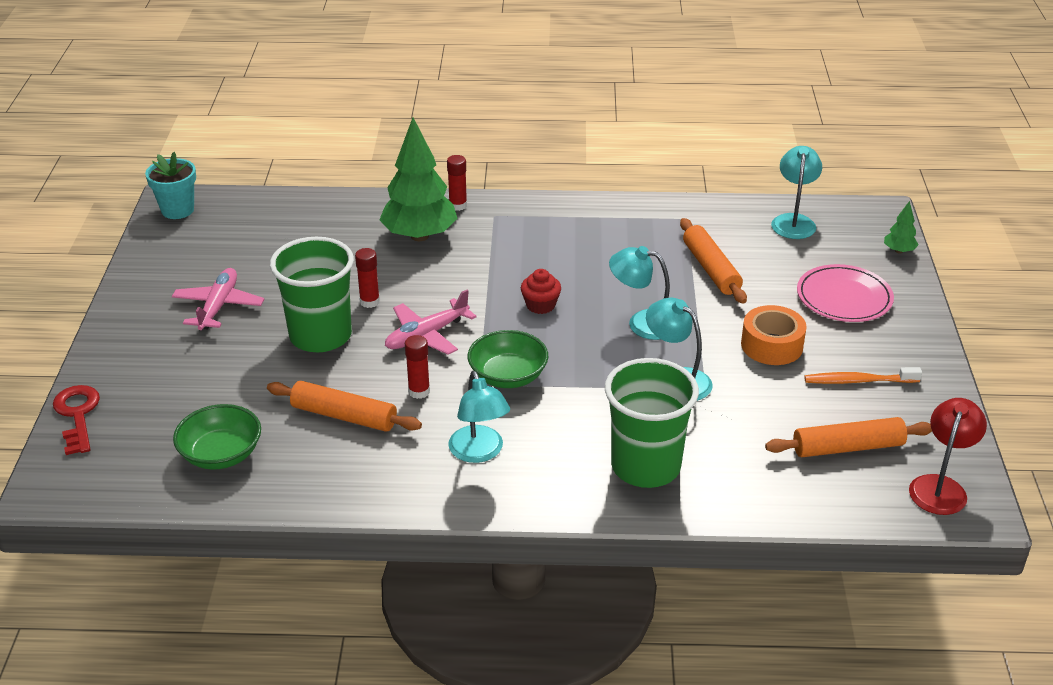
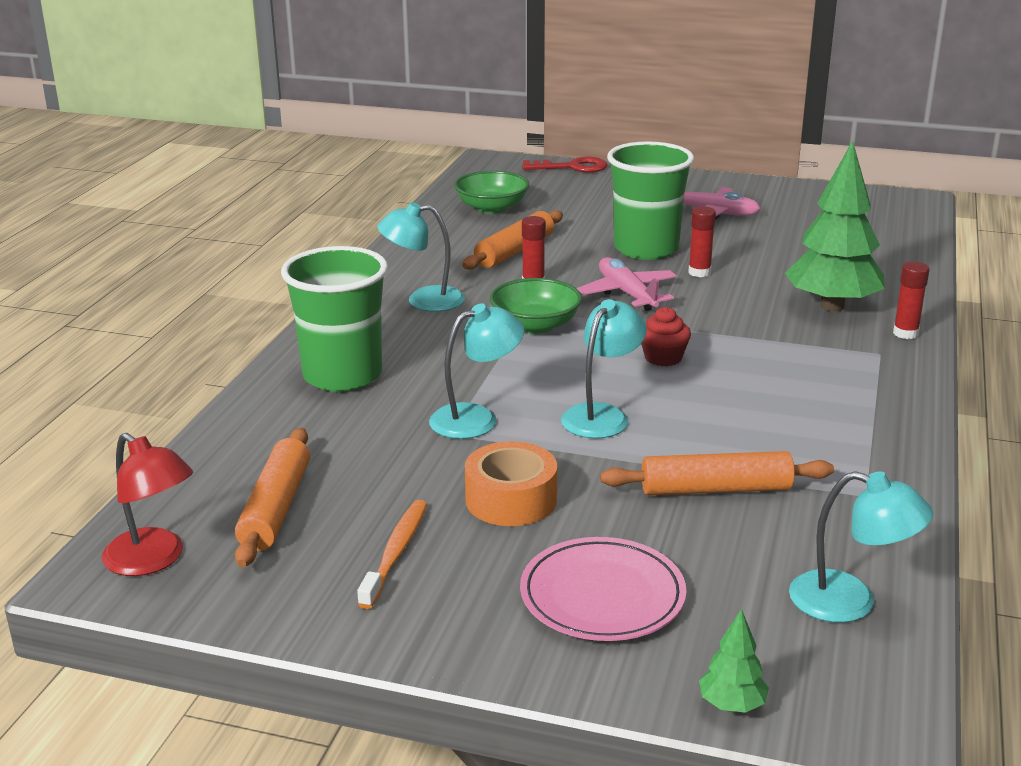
camera: 105 degrees right, 10 degrees down
(177, 210) = (895, 201): turquoise flower pot -> none

